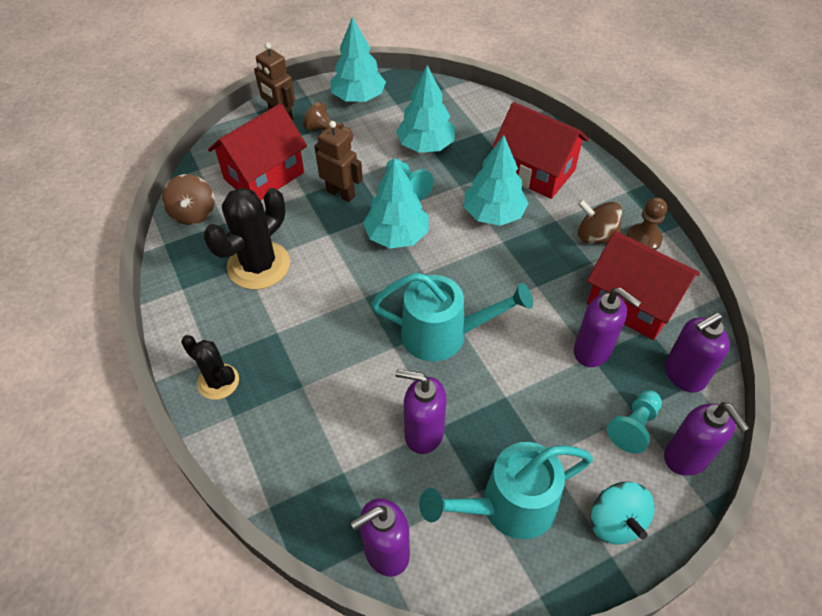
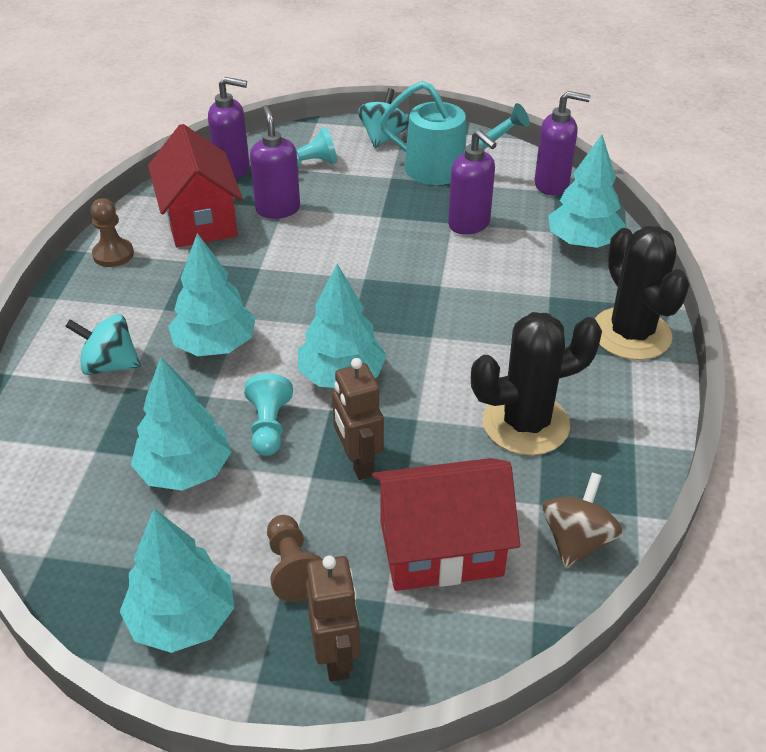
camera: 145 degrees left, 10 degrees down
(218, 381) = (631, 334): black cactus -> black cactus, size x1.69
(307, 473) = (583, 242): none -> turquoise tree
(444, 335) = (386, 272): turquoise watering can -> none
(535, 172) = (109, 365): red house -> turquoise spinning top
(595, 237) = (150, 277): brown spinning top -> none
(686, 458) = (297, 139): purple soap dispenser -> none

